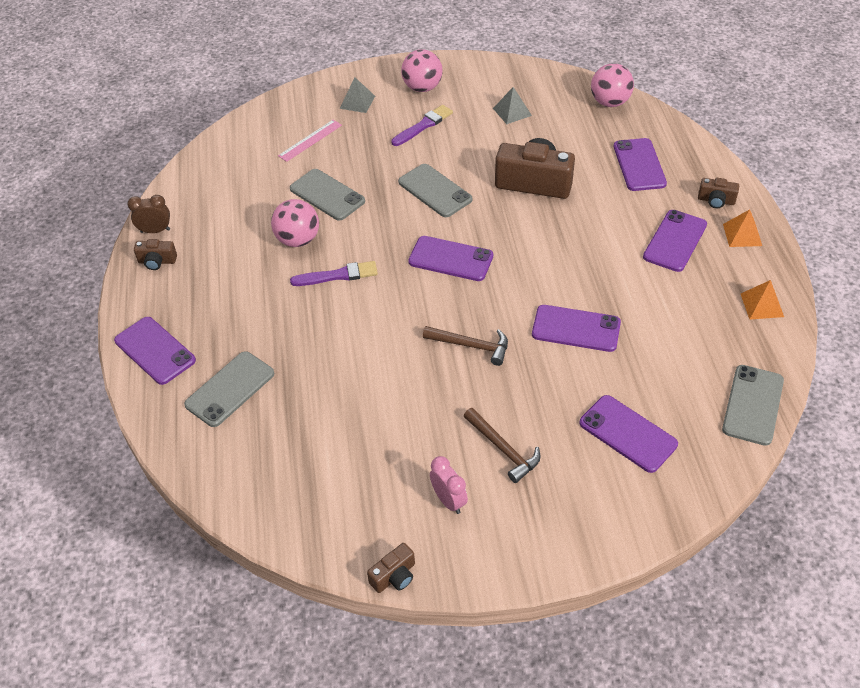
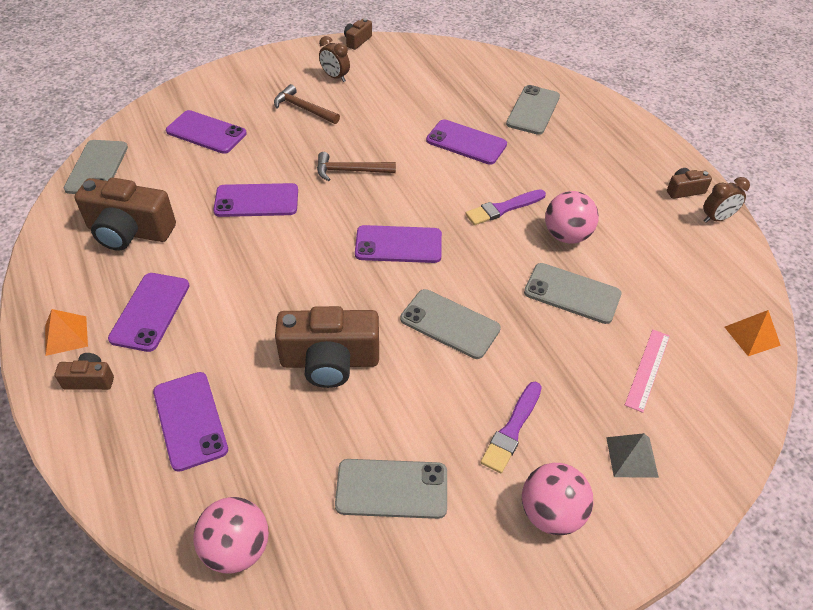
camera: 160 degrees right, 0 degrees up
(155, 350) = (615, 124): purple phone -> purple phone (466, 142)
(449, 500) = (335, 77): pink clock -> brown clock
(512, 112) = (392, 489): grey pyramid -> grey phone
(703, 318) = (129, 232): none -> brown camera
(762, 305) = (65, 255): orange pyramid -> orange pyramid (752, 336)

